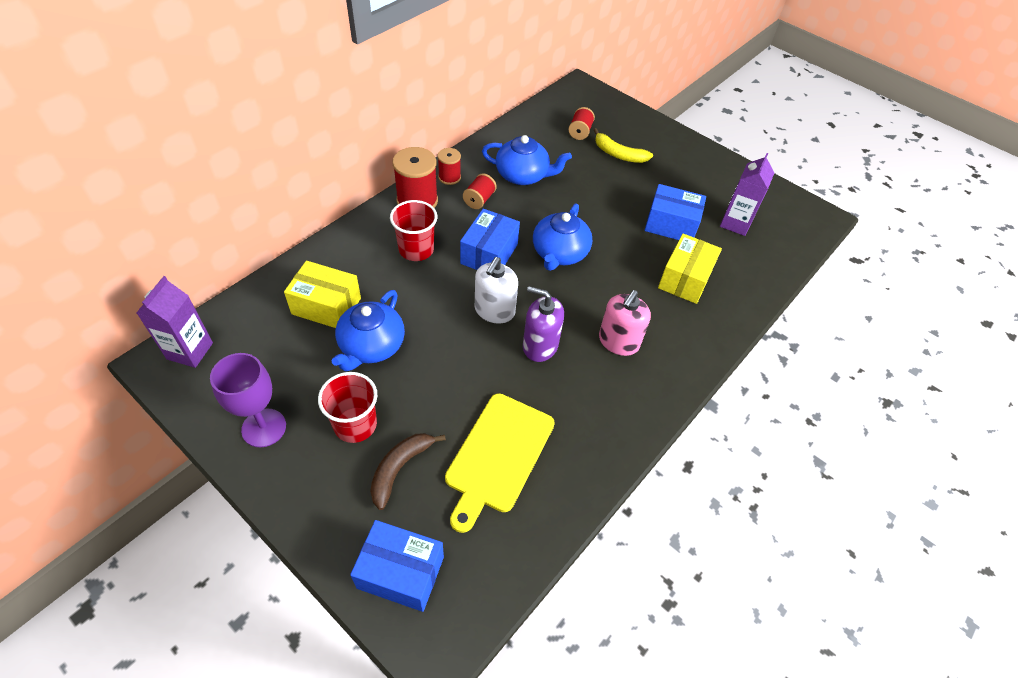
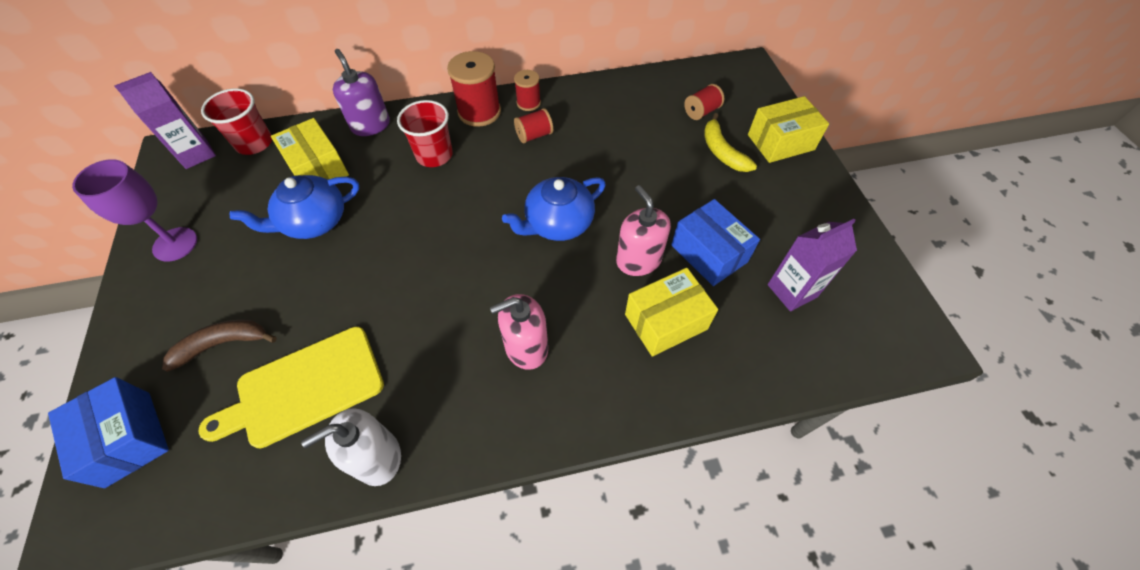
camera: 40 degrees right, 5 degrees up
(355, 424) = (233, 283): red cup -> red cup (254, 143)
(489, 254) = (492, 190): blue box -> none
(494, 310) = (442, 247): white soap dispenser -> white soap dispenser (377, 457)
(523, 175) = (599, 130): blue teapot -> none
(540, 345) = (447, 305): purple soap dispenser -> purple soap dispenser (370, 125)
(634, 250) = (638, 260): none -> pink soap dispenser
(648, 132) = (780, 142): none -> yellow box

